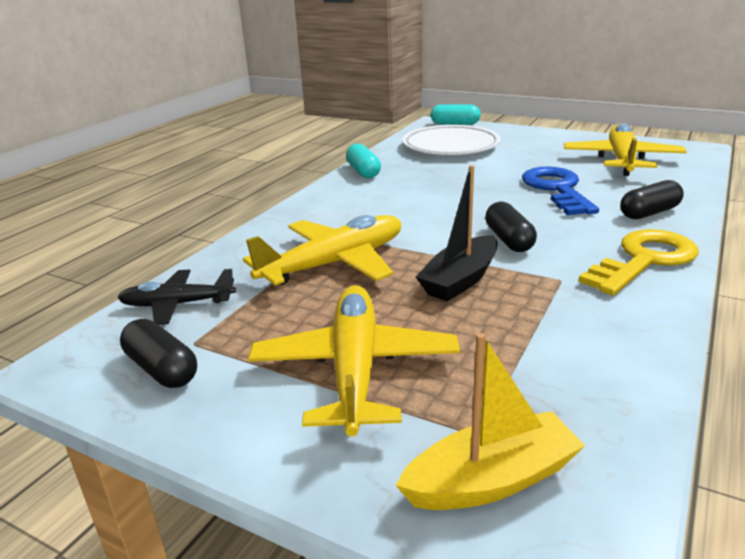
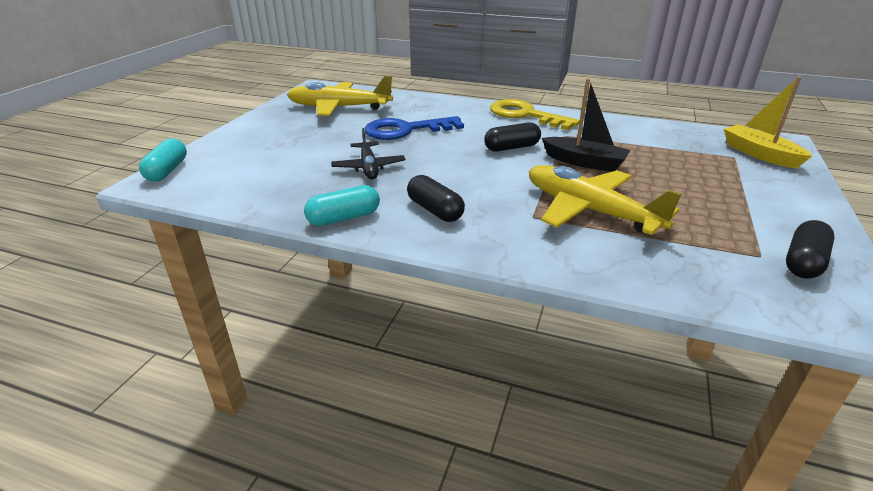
camera: 100 degrees left, 5 degrees up
(178, 304) = (719, 280): black plane -> black plane (368, 167)
(355, 369) = (719, 189): yellow plane -> none
(450, 146) = (264, 171): white plate -> none
(649, 213) = (450, 108): black capsule -> black capsule (435, 210)

